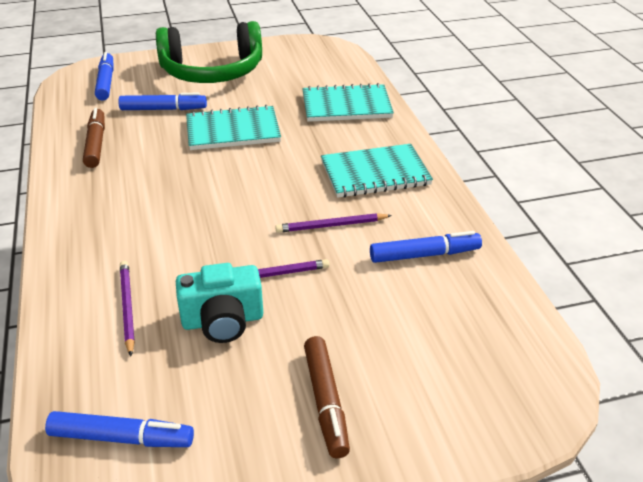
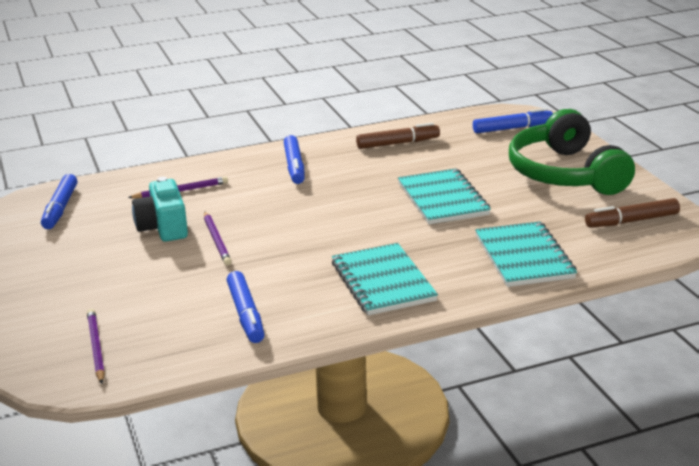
camera: 85 degrees right, 10 degrees down
(163, 109) = (471, 161): blue marker -> blue marker (294, 166)
(326, 401) = (74, 275): brown marker -> brown marker (631, 221)
(331, 226) = (287, 263): purple pencil -> purple pencil (96, 348)

